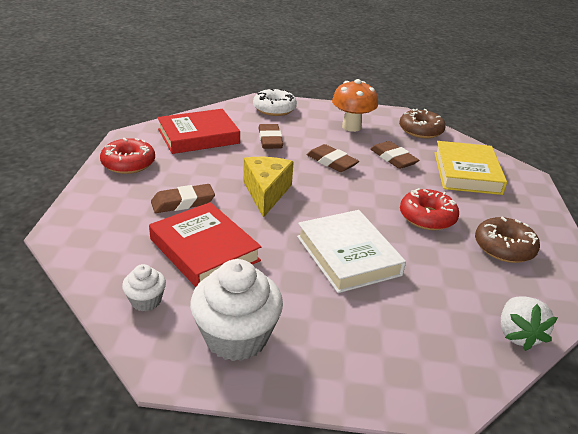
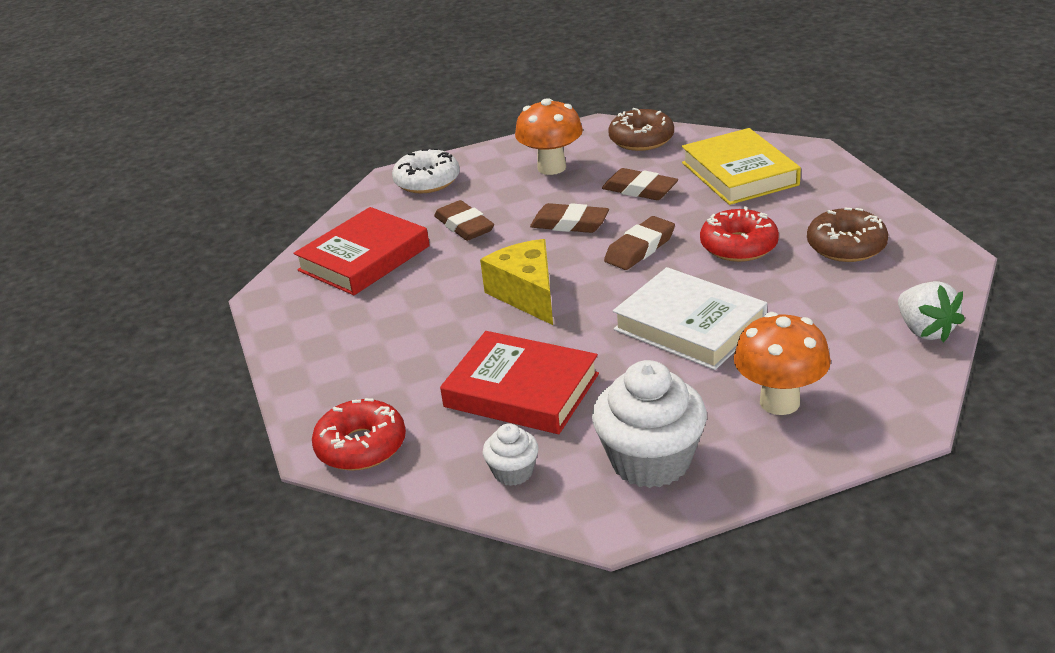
camera: 20 degrees left, 0 degrees up
(128, 163) = (309, 331): red donut -> red donut (361, 446)
(183, 202) = (436, 349): brown eraser -> brown eraser (640, 248)
(362, 338) = (779, 402): none -> orange mushroom

